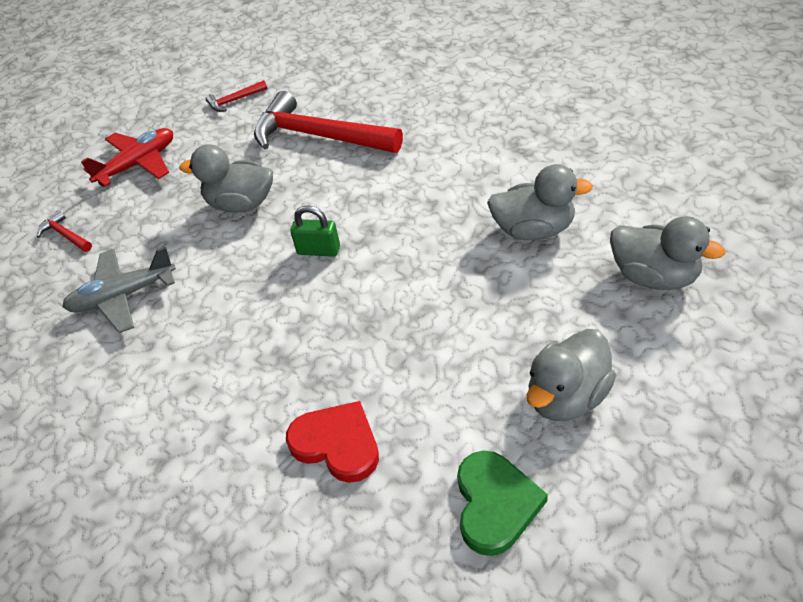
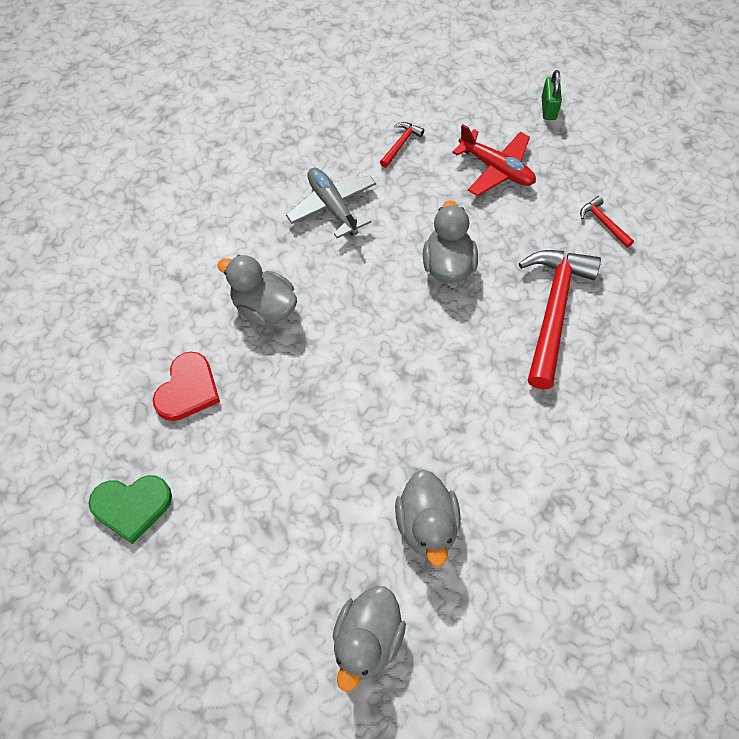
camera: 75 degrees right, 15 degrees up
(318, 250) = (391, 340): green padlock -> green padlock (548, 108)
(567, 397) = (227, 558): grey duck -> grey duck (264, 308)

